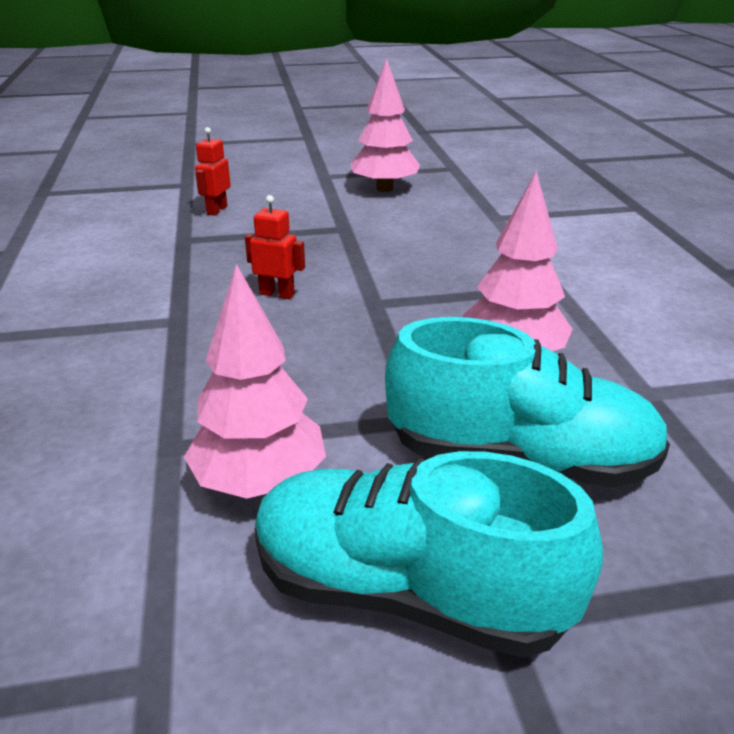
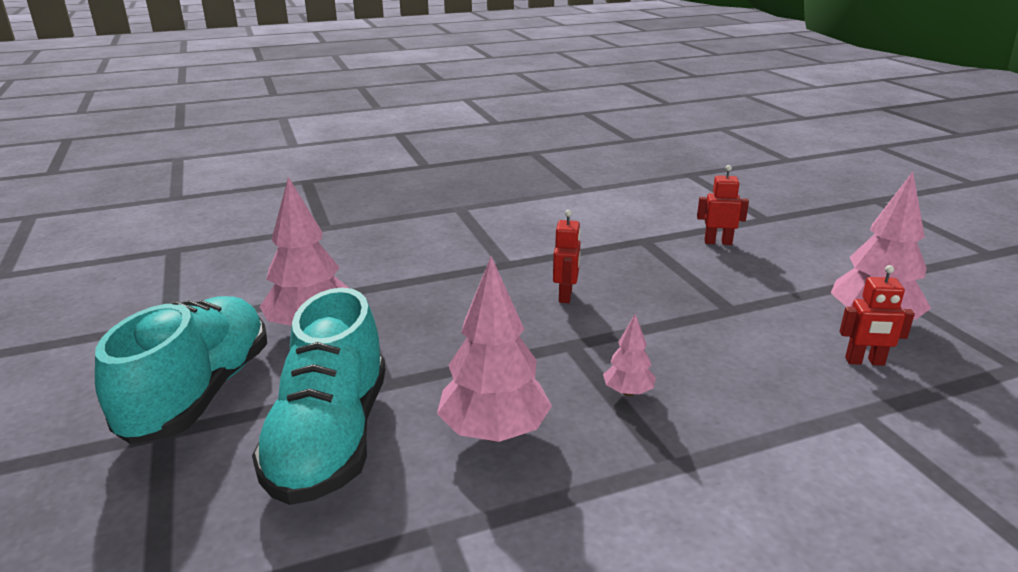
camera: 80 degrees right, 5 degrees down
(436, 203) = (864, 362): none -> red robot
(458, 288) = (628, 392): none -> pink tree

